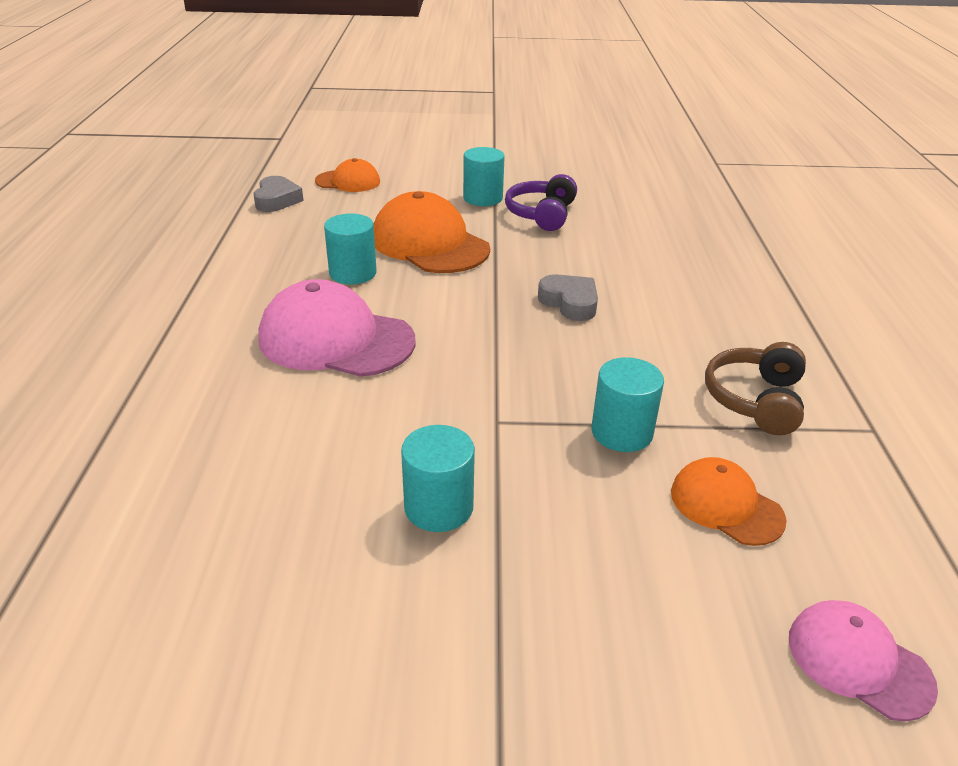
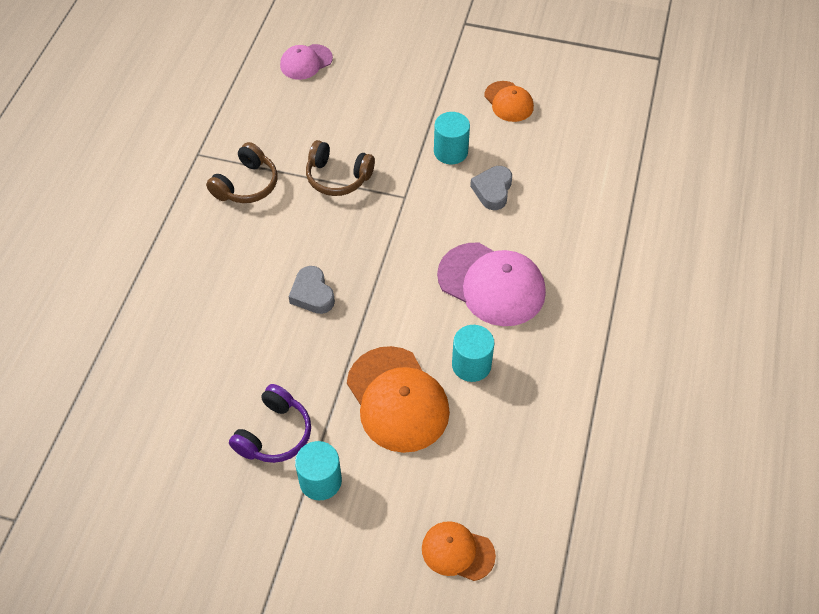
camera: 165 degrees left, 20 degrees up
(277, 200) = (537, 518): grey heart -> grey heart (492, 190)
(622, 432) = (338, 177): turquoise cylinder -> brown headphones
(726, 505) = (311, 128): orange cap -> orange cap (508, 102)
(858, 661) = (306, 62): pink cap -> pink cap turned 90 degrees clockwise

